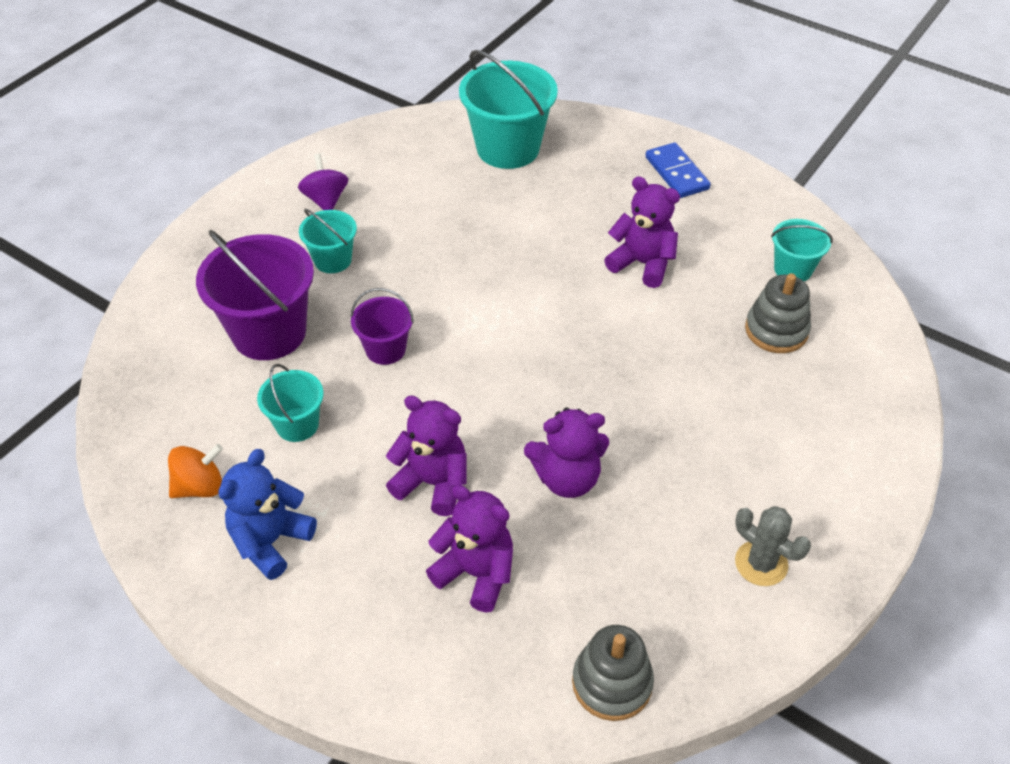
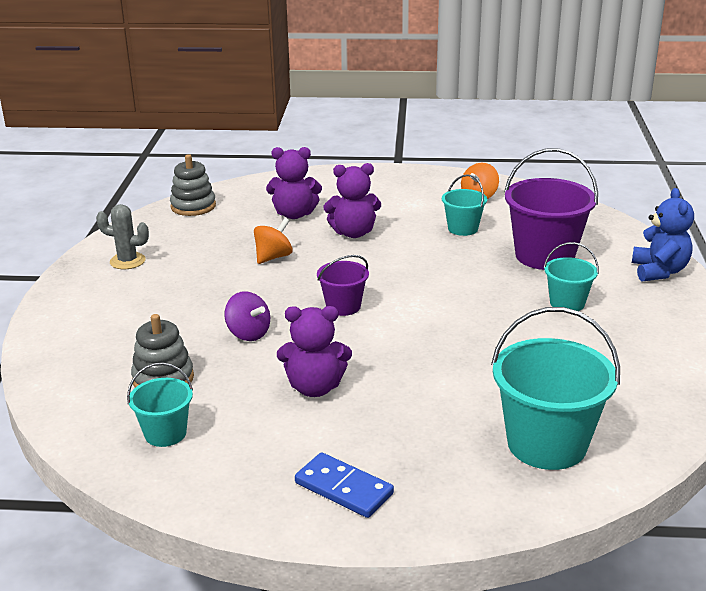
camera: 150 degrees right, 20 degrees down
(270, 541) = (415, 194): blue teddy bear -> blue teddy bear (659, 271)
(326, 200) = (638, 337): purple spinning top -> purple spinning top (248, 334)
(385, 349) = (457, 272): purple bucket -> purple bucket (343, 306)
(567, 478) = (273, 257): purple teddy bear -> orange spinning top

